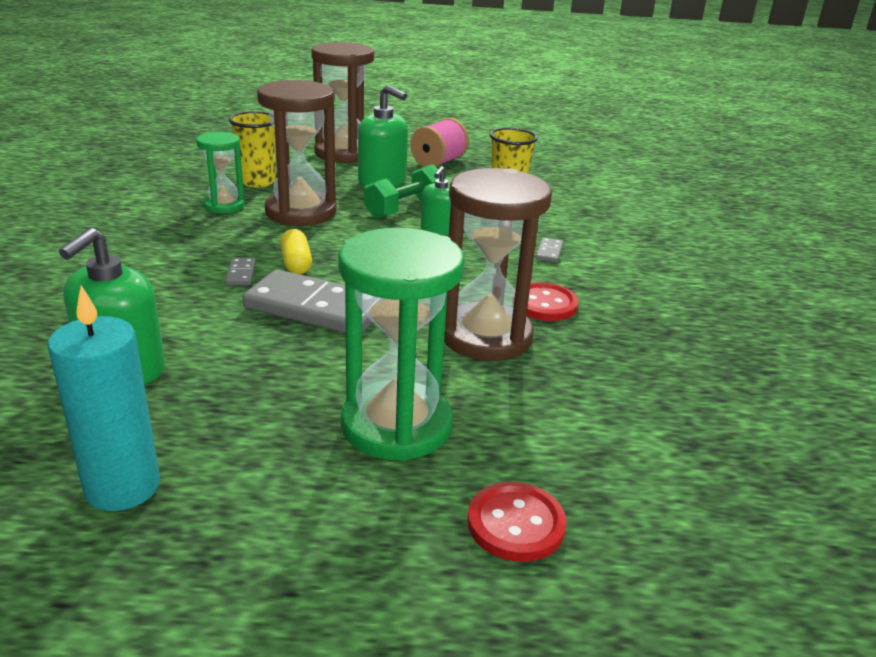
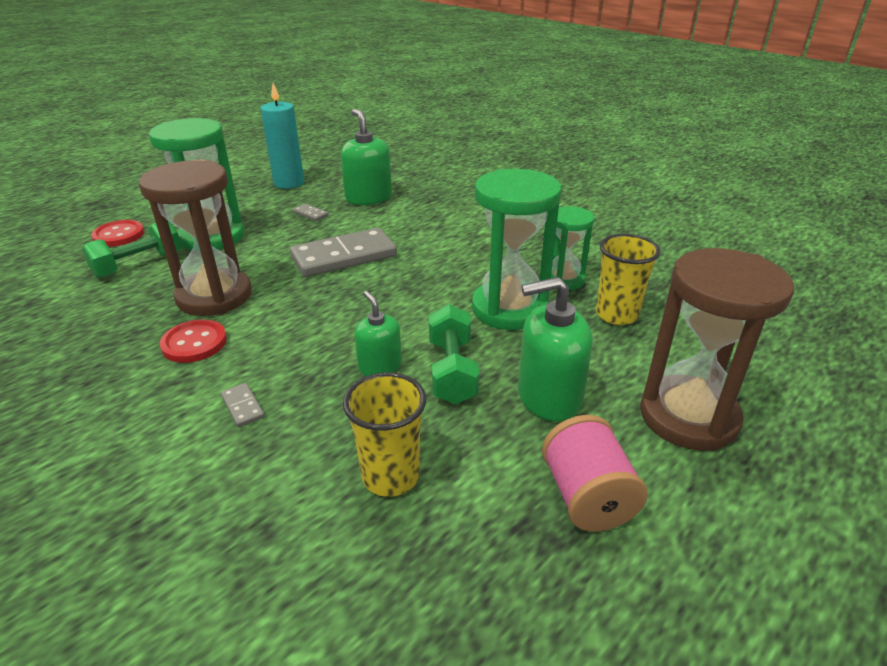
camera: 135 degrees right, 5 degrees up
(241, 274) = (426, 249): grey domino -> grey domino (310, 214)
(296, 263) = (413, 272): yellow capsule -> none
(301, 212) = (509, 309): brown hourglass -> green hourglass
(529, 431) = (139, 265): none -> green dumbbell

